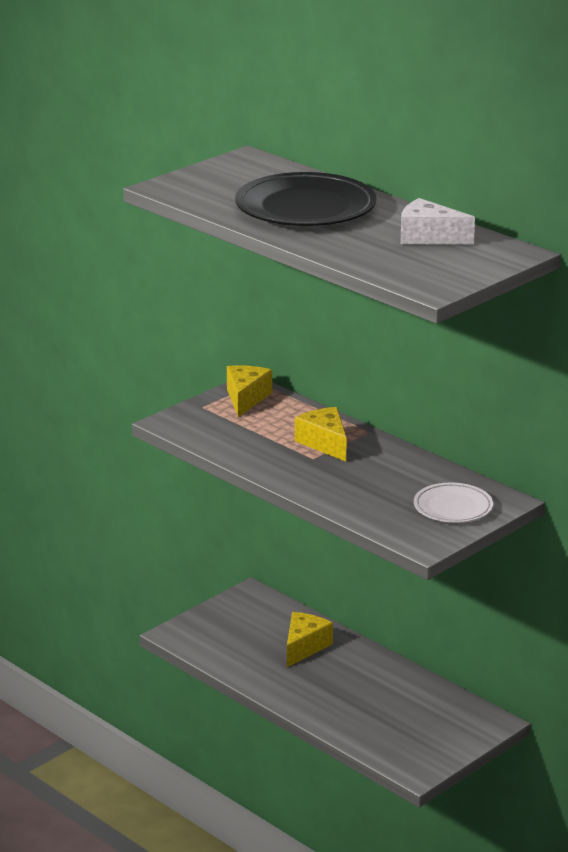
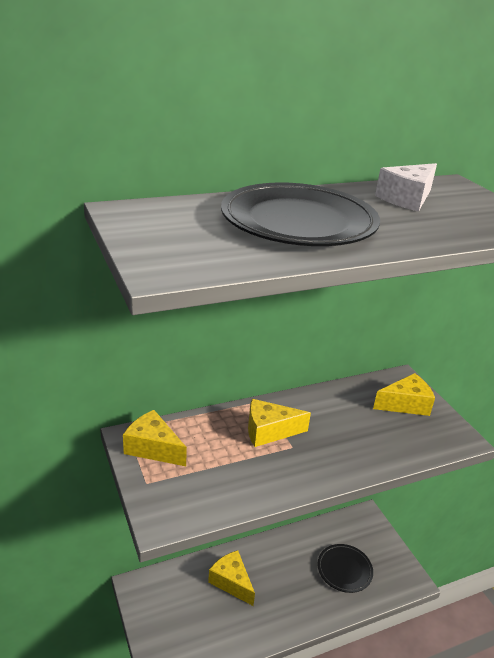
camera: 70 degrees left, 5 degrees up
(388, 718) = (344, 570): none -> black plate
(453, 507) = (405, 404): white plate -> yellow cheese

